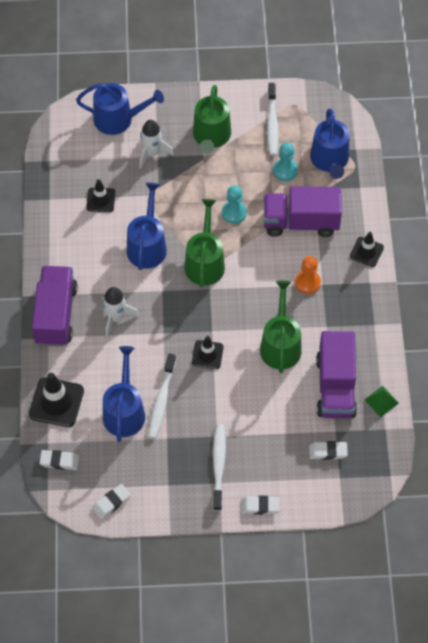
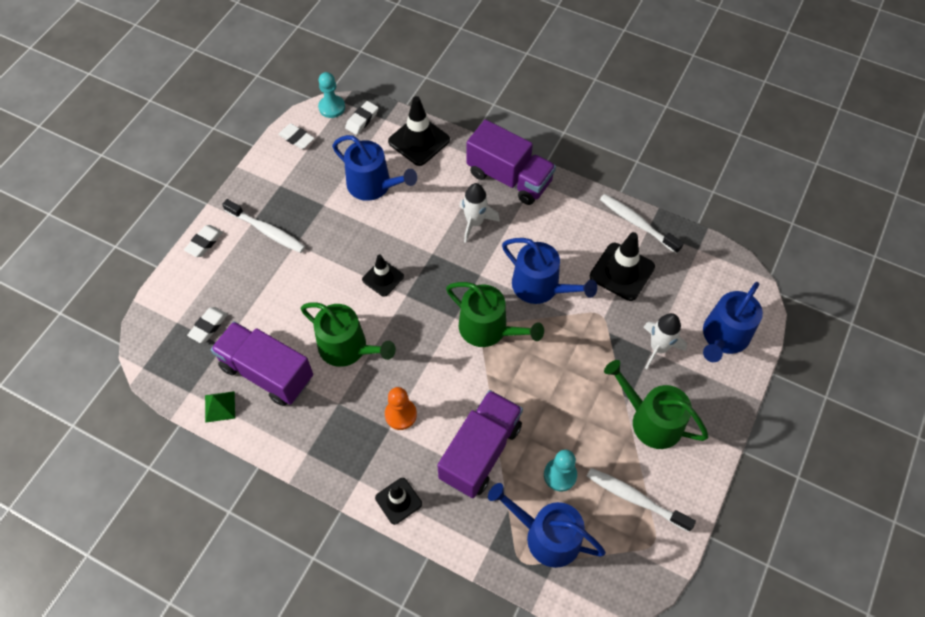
camera: 120 degrees right, 0 degrees up
(100, 200) = (622, 272): black traffic cone -> black traffic cone, size x1.61
(111, 503) = (297, 138): white eraser -> white eraser turned 45 degrees counterclockwise
(161, 401) = (362, 218): white toothbrush -> white toothbrush (637, 223)
(234, 213) = (533, 389): turquoise pawn -> turquoise pawn (332, 107)

